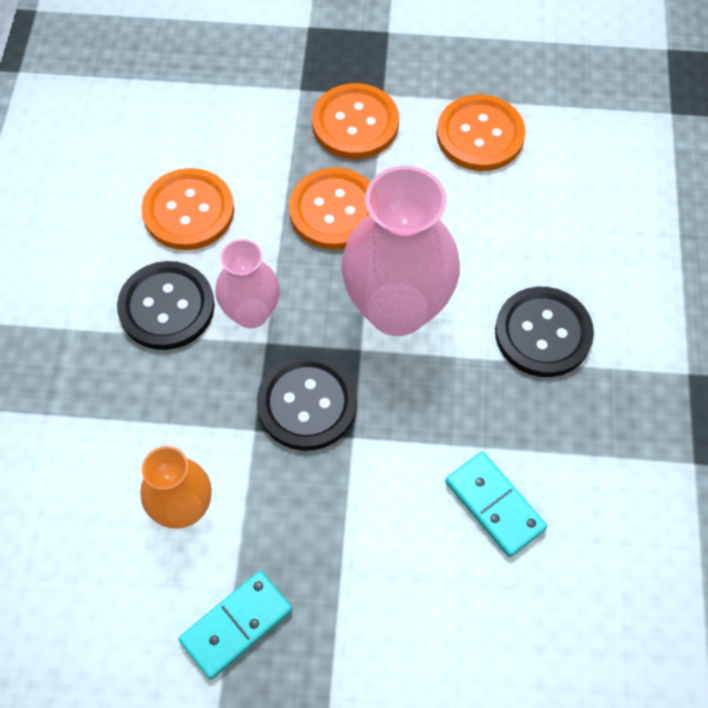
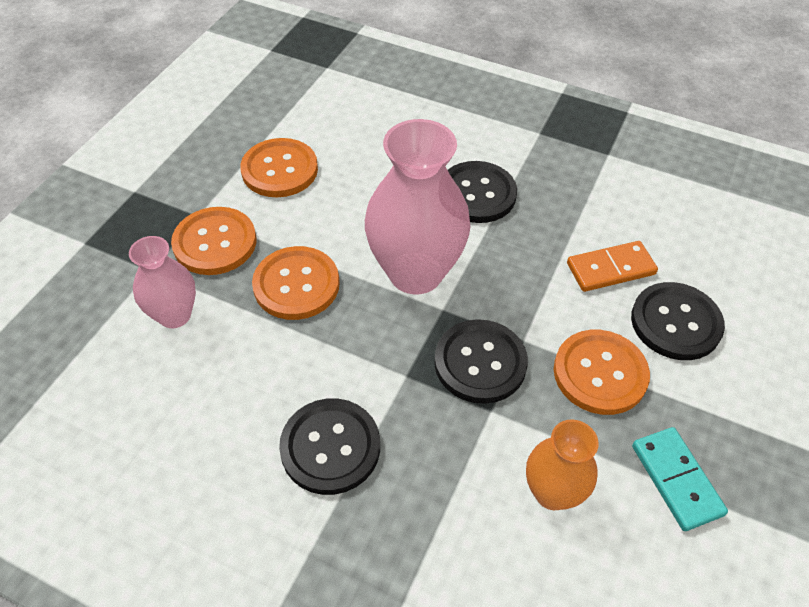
camera: 70 degrees left, 10 degrees down
(188, 211) = (231, 397): orange button -> orange button (600, 373)
(251, 313) = (370, 378): pink vase -> pink vase (175, 315)
(444, 593) = (675, 323): none -> black button
(495, 505) = (610, 269): turquoise domino -> orange domino

